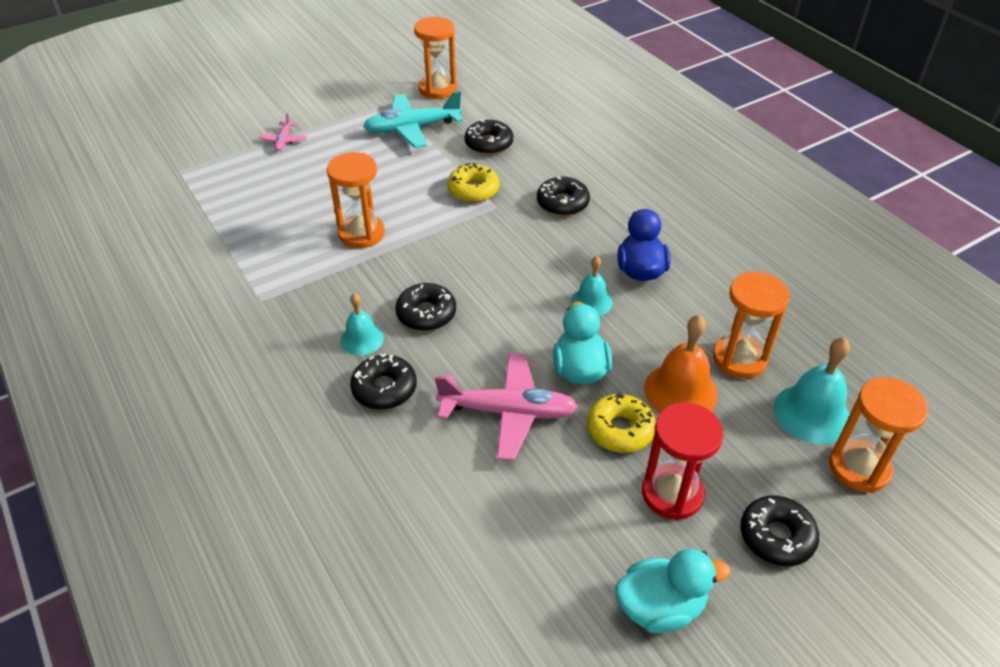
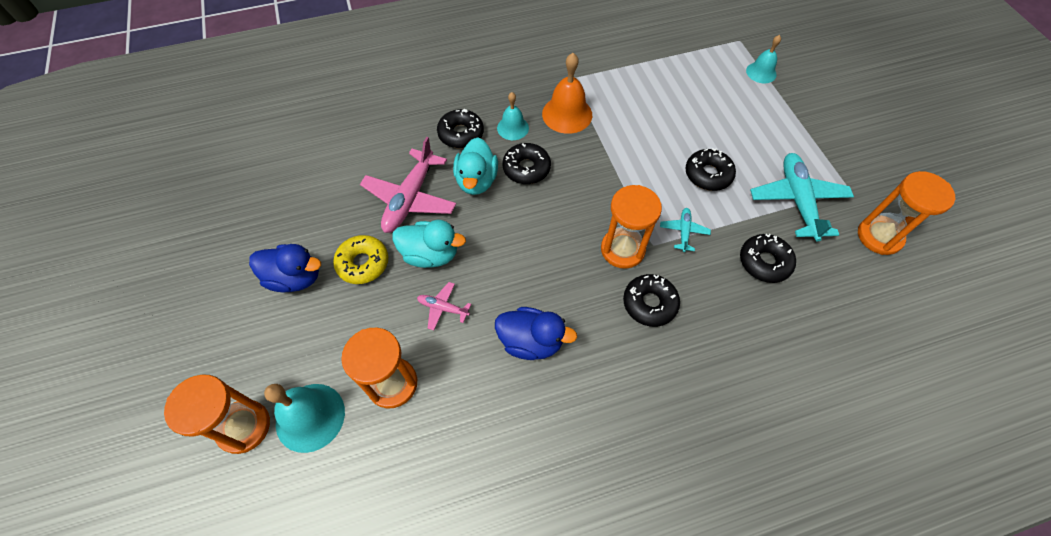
camera: 105 degrees right, 15 degrees up
(284, 141) = (780, 104): pink plane -> pink plane (443, 308)
(361, 233) = (634, 141): orange hourglass -> orange hourglass (622, 249)
(473, 190) = (683, 231): yellow donut -> turquoise plane
(591, 302) = (502, 286): turquoise bell -> turquoise bell (761, 72)
(660, 607) = (225, 241): turquoise duck -> turquoise duck (476, 180)
(672, 493) = (295, 278): red hourglass -> blue duck
(680, 391) = (379, 320): orange bell -> orange bell (567, 114)
(776, 536) = (227, 332): black donut -> black donut (708, 174)

